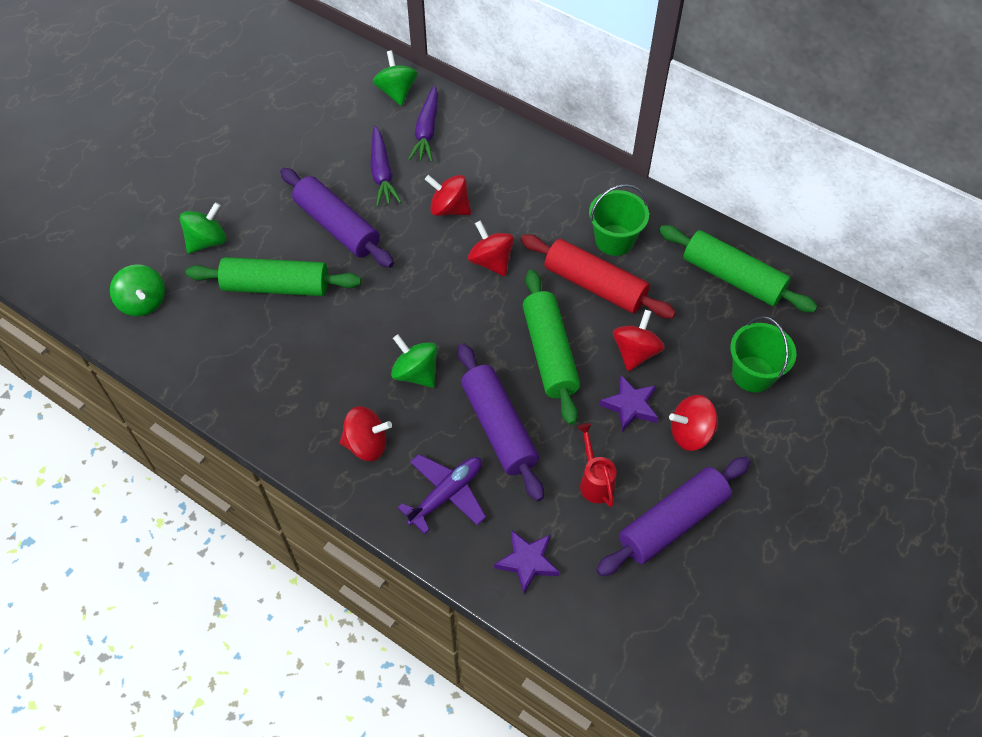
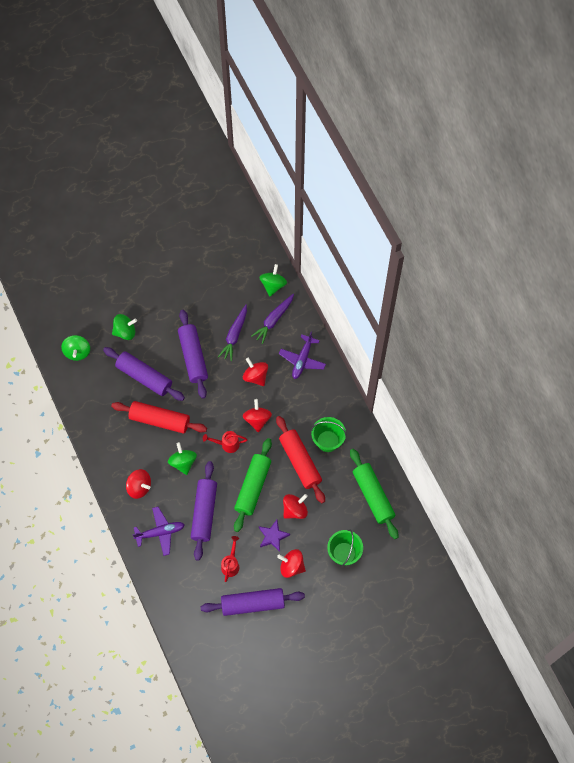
camera: 30 degrees right, 10 degrees up
(276, 286) = (144, 377): green rolling pin -> purple rolling pin
(339, 332) = (160, 420): none -> red rolling pin
(468, 315) = (227, 444): none -> red watering can
(502, 159) = (302, 360): none -> purple plane
(527, 562) = (176, 585): purple star -> none

